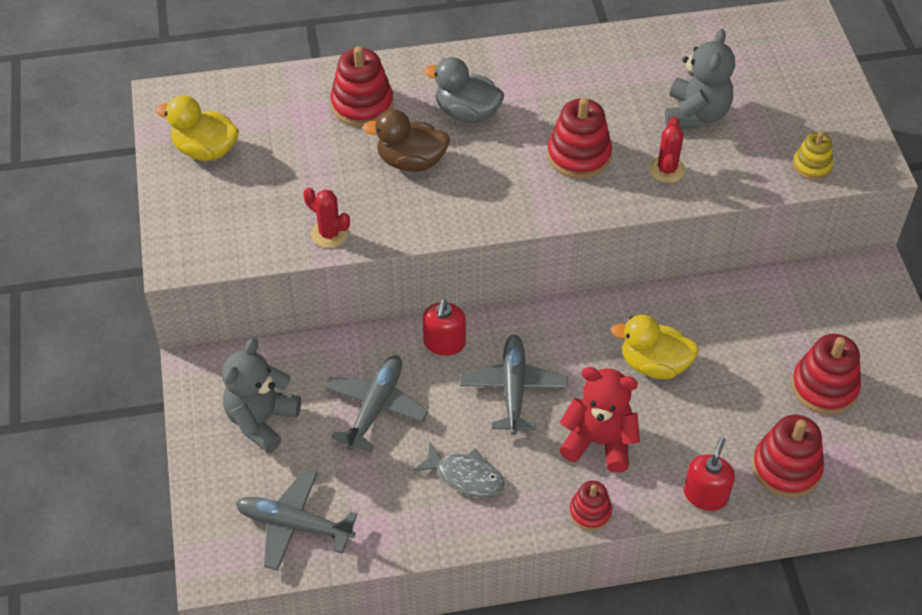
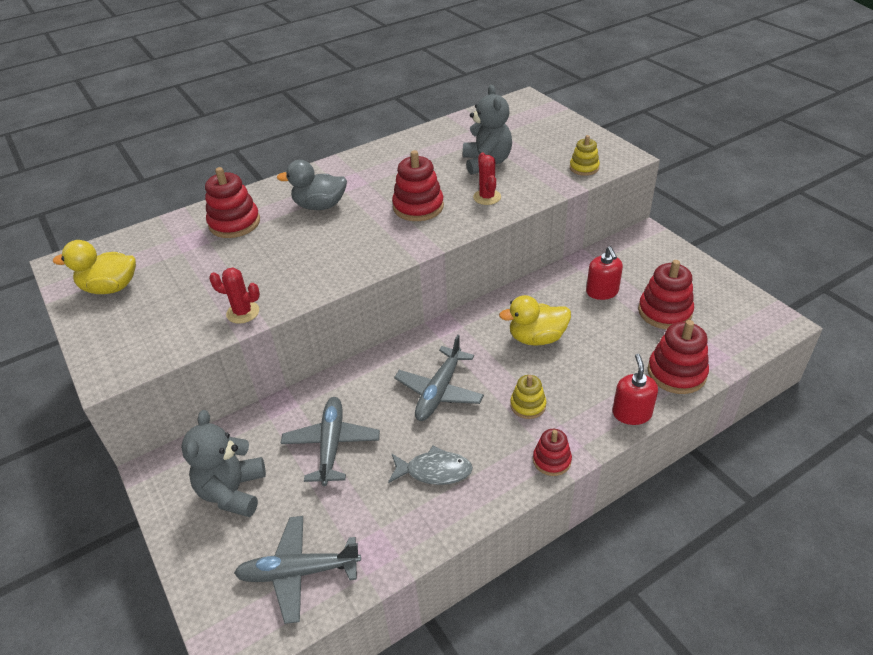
camera: 20 degrees left, 10 degrees down
(411, 161) = (290, 246): brown duck -> none
(444, 343) = (367, 377): red soap dispenser -> red soap dispenser (602, 292)
(513, 389) = (439, 391): grey plane -> grey plane turned 135 degrees counterclockwise
(599, 442) = (528, 405): red teddy bear -> yellow stacking toy

